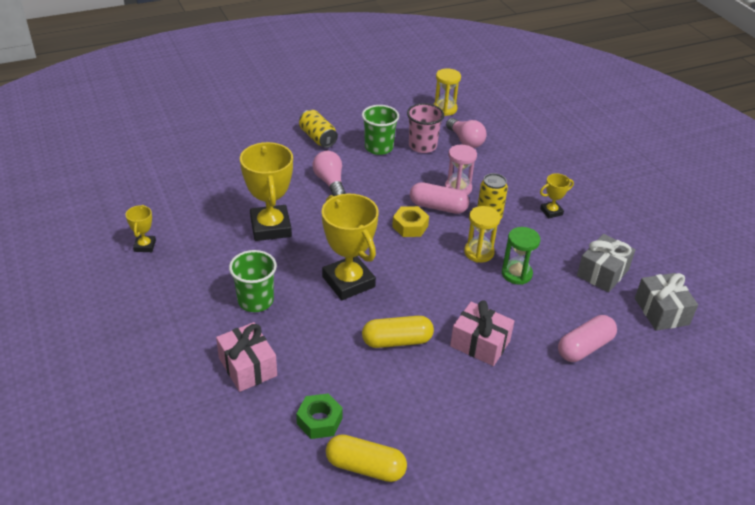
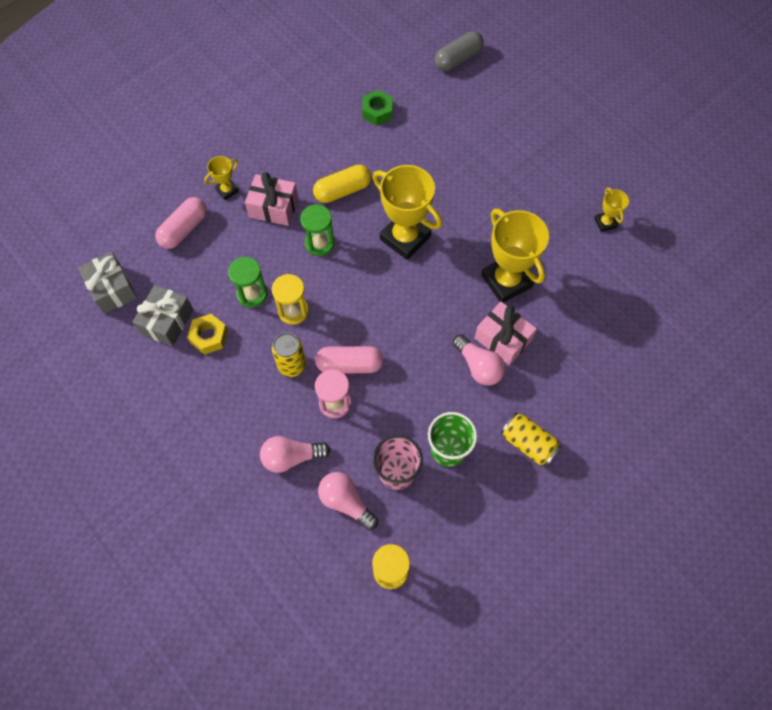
camera: 165 degrees right, 25 degrees up
(174, 465) = (458, 59): none -> grey capsule
(247, 367) = (449, 136): pink gift -> pink gift (503, 339)
(255, 301) = (475, 195): green cup -> none
(365, 467) = (334, 90): yellow capsule -> none
(410, 226) = (371, 326): yellow nut -> yellow nut (209, 337)
(438, 298) = (319, 243): none -> green hourglass
(501, 169) = (291, 457): none -> pink light bulb
(551, 212) = (224, 397): yellow trophy -> yellow trophy (227, 190)

